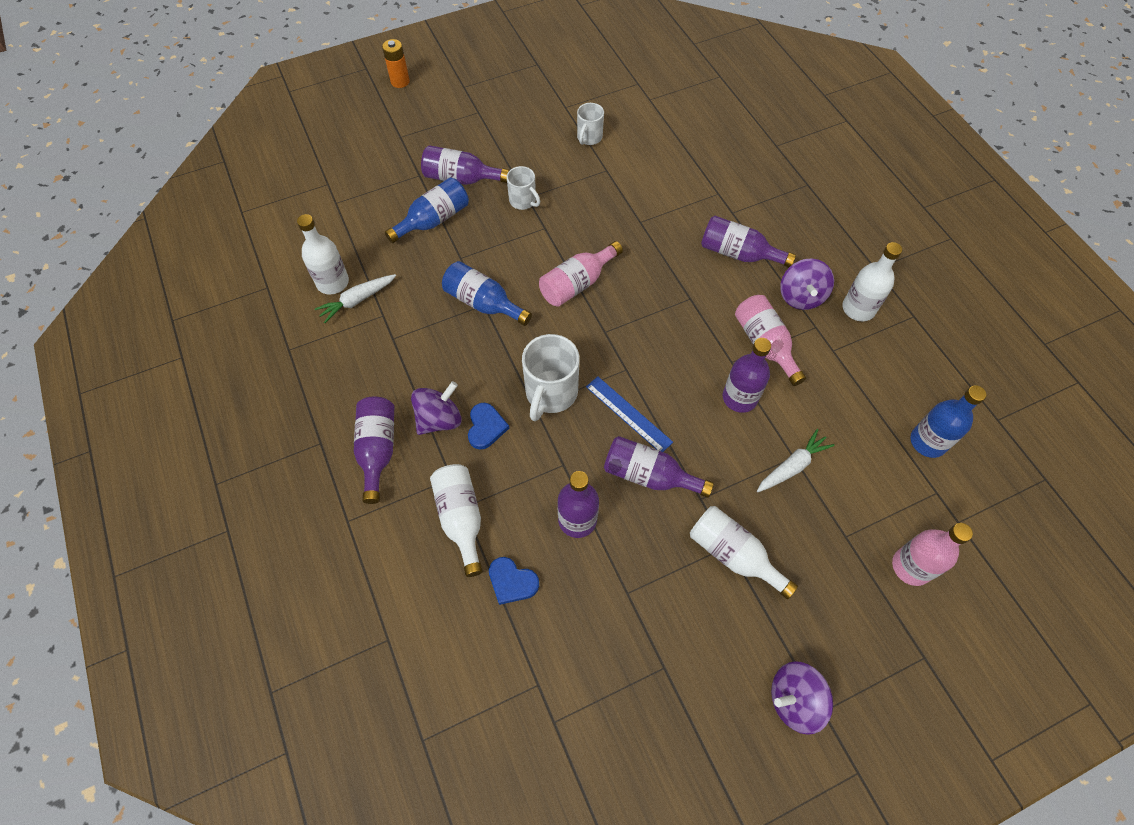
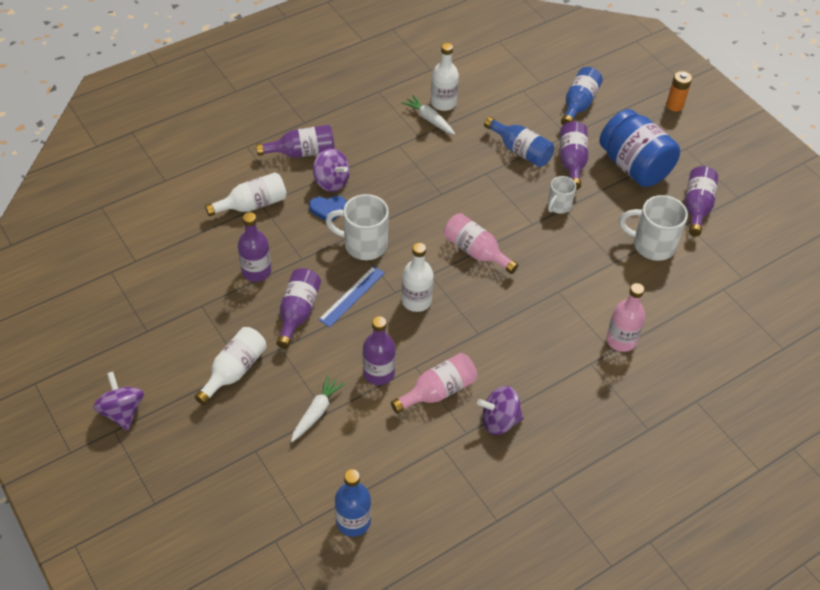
camera: 80 degrees right, 10 degrees down
(480, 130) = (634, 167): none -> blue jar
(483, 303) = (442, 193): blue bottle -> blue bottle (578, 104)
(512, 582) = (207, 239): blue heart -> none
(589, 137) = (652, 245): white mug -> white mug, size x1.69
(738, 254) = (539, 369): purple bottle -> purple bottle (697, 207)
(792, 466) = (316, 412): white carrot -> white carrot turned 105 degrees counterclockwise
(858, 309) = (495, 470): white bottle -> white bottle (416, 301)
(911, 566) = (231, 498): pink bottle -> pink bottle (621, 340)

